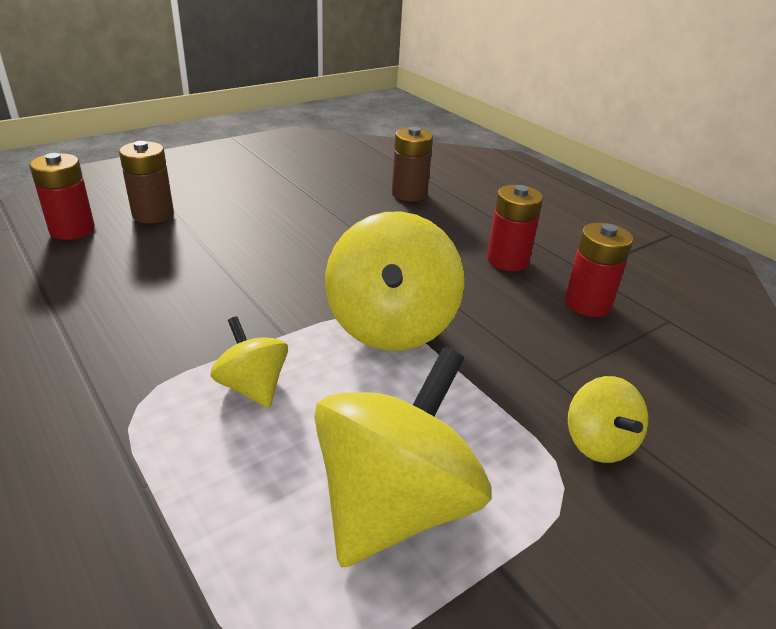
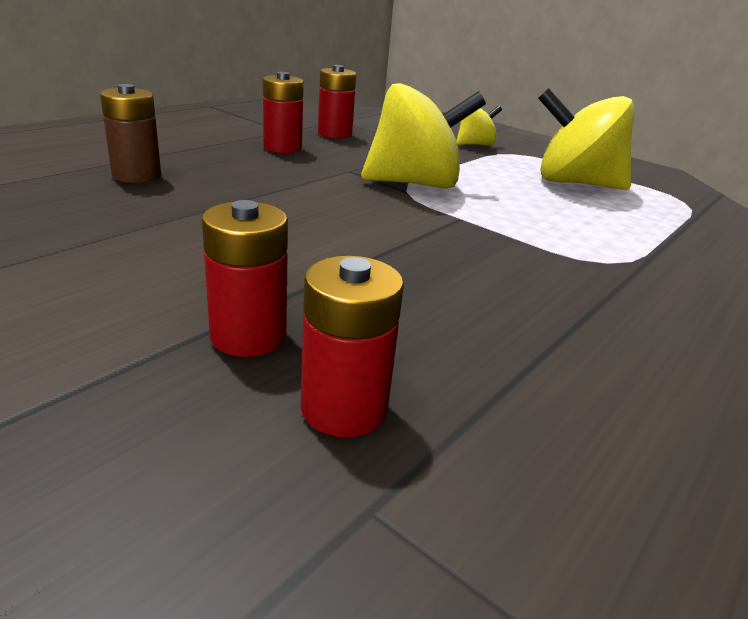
camera: 105 degrees left, 5 degrees down
(153, 214) = (248, 336): brown battery -> red battery
(252, 387) = (536, 223): yellow spinning top -> none

